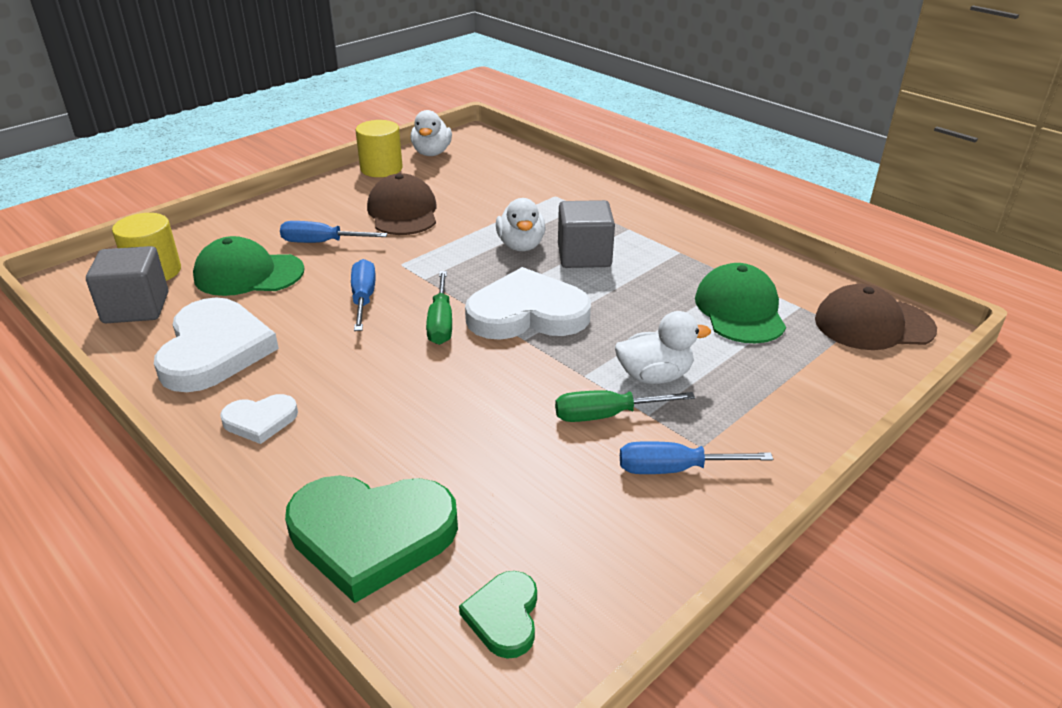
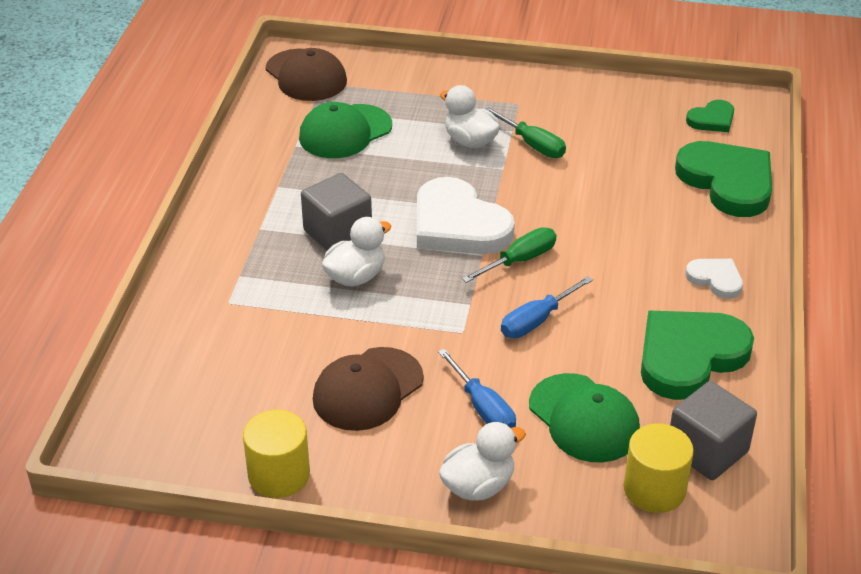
camera: 125 degrees left, 5 degrees up
(214, 350) = (689, 356): white heart -> green heart
(432, 153) = (194, 458): white duck -> white duck (478, 486)
(675, 469) = (549, 106): blue screwdriver -> none

